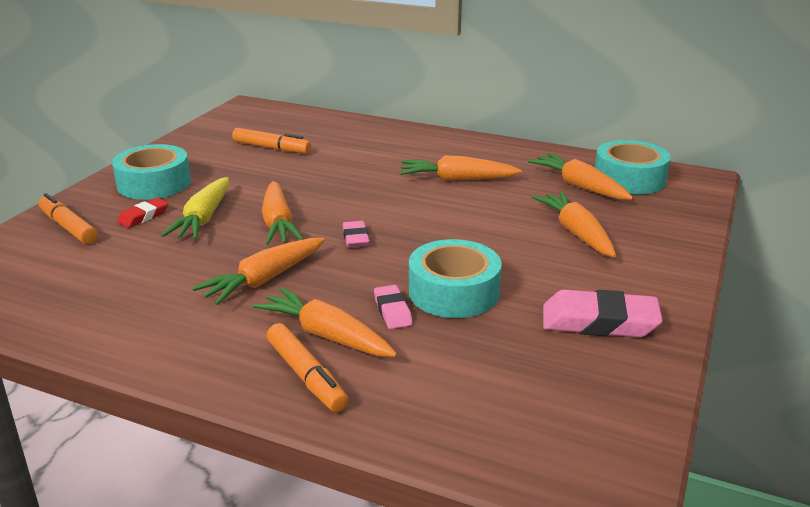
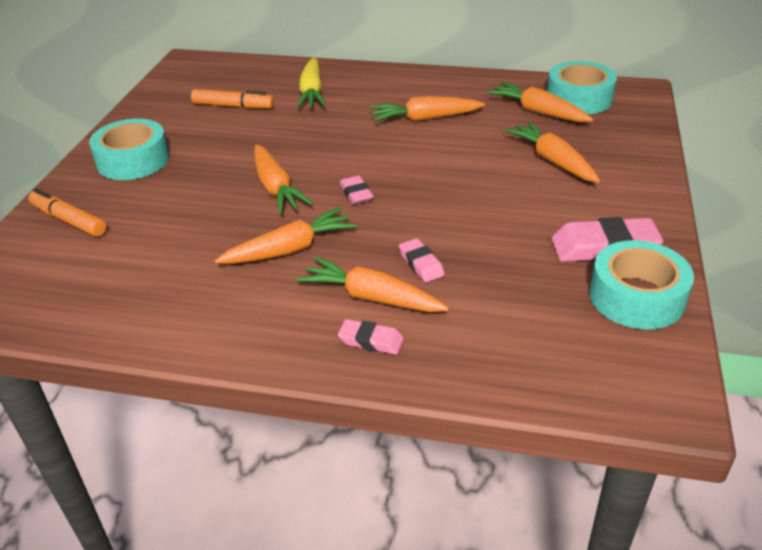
camera: 10 degrees left, 10 degrees up
(143, 216) = (140, 198): red eraser -> none
(203, 218) = (201, 192): yellow carrot -> yellow carrot (312, 92)
(264, 280) = (289, 249): orange carrot -> orange carrot turned 150 degrees counterclockwise
(306, 376) = (371, 340): orange marker -> pink eraser
(454, 292) = (468, 236): turquoise tape -> turquoise tape (636, 297)

